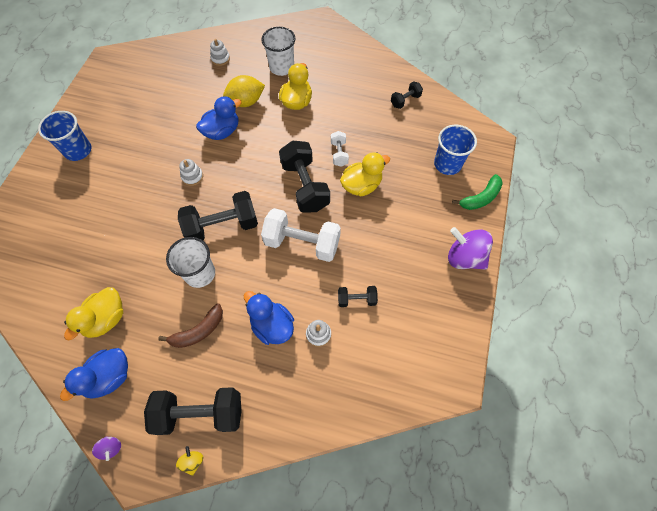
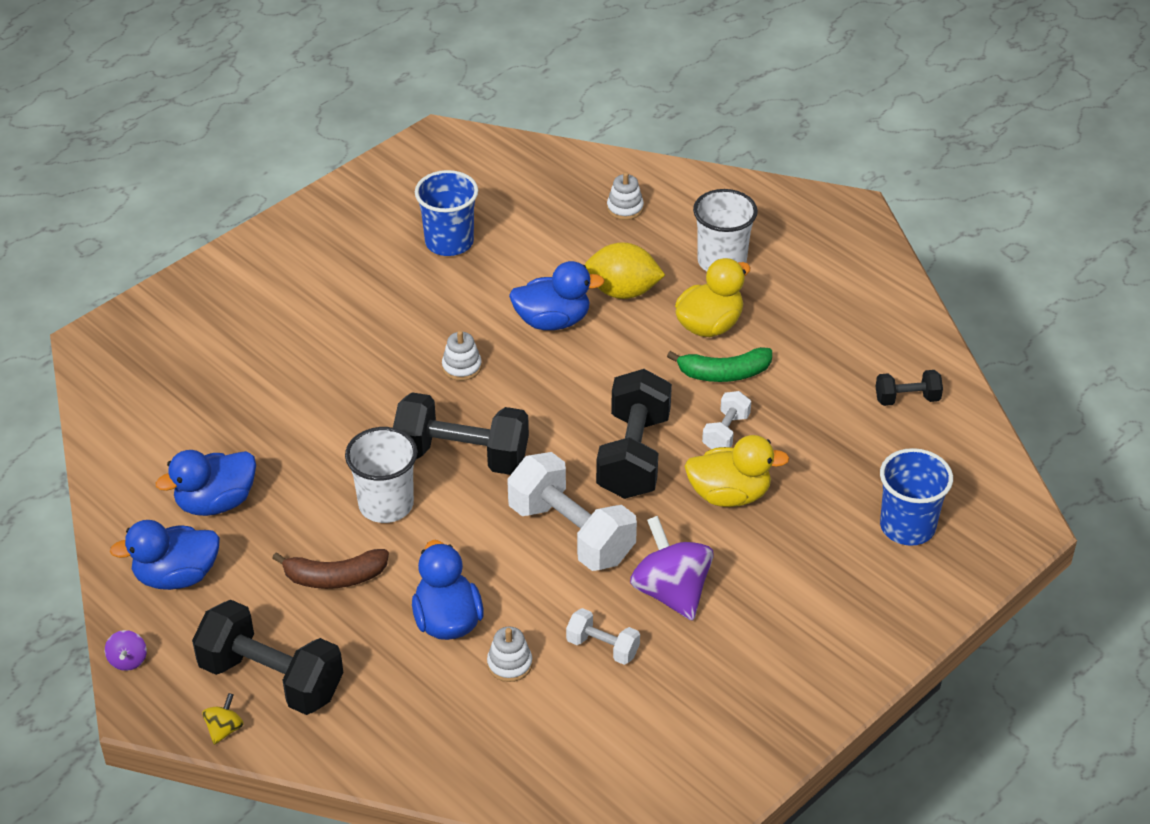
camera: 30 degrees right, 20 degrees down
(78, 150) = (312, 259): blue cup -> blue cup (449, 242)
(106, 319) = (216, 502): yellow duck -> blue duck
(356, 299) = (602, 647): black dumbbell -> white dumbbell
(464, 257) = (828, 672): purple spinning top -> purple spinning top (671, 592)
(480, 198) = (927, 601): green banana -> green banana (724, 373)

